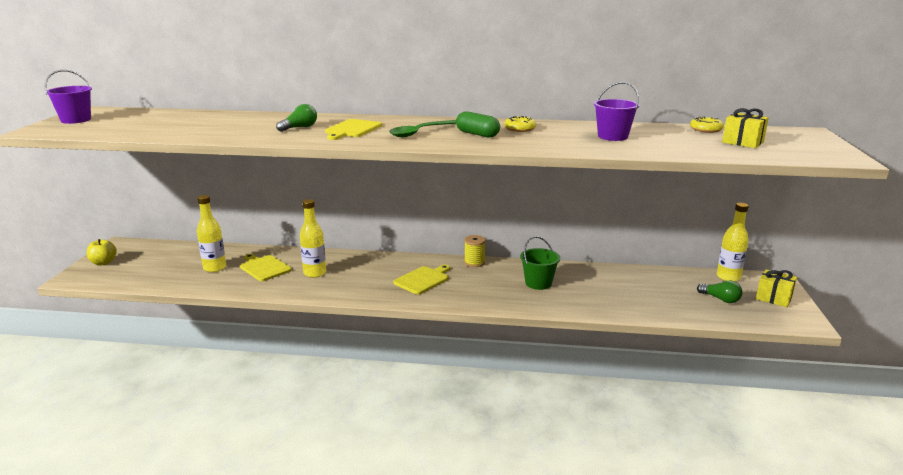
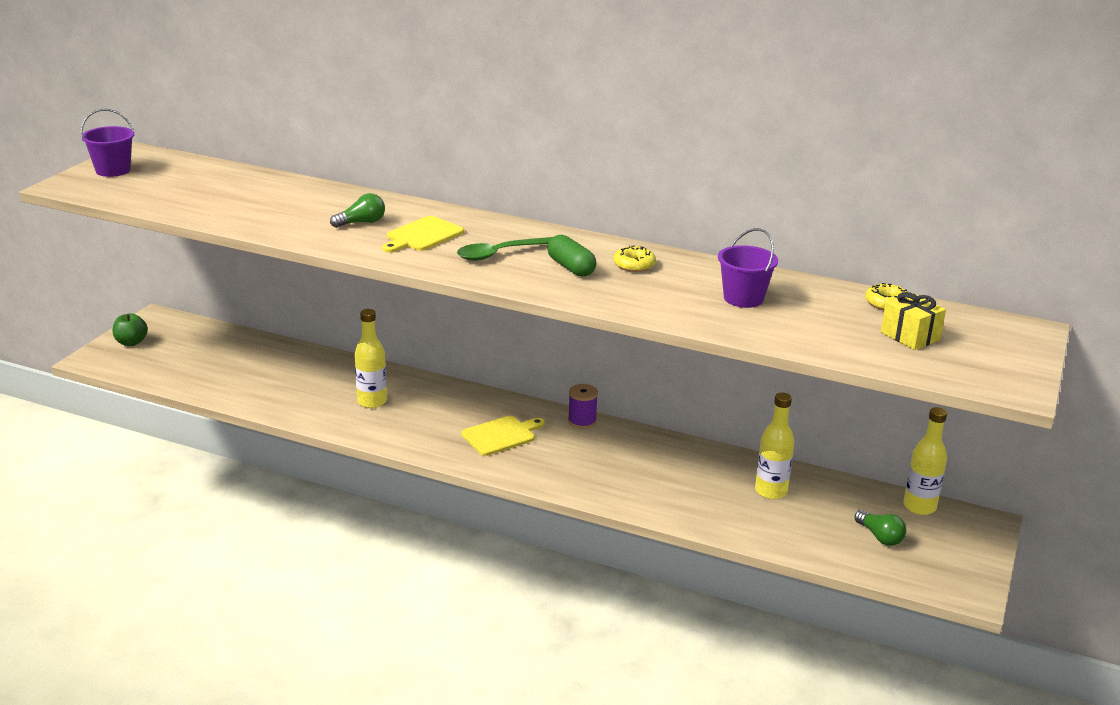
camera: 15 degrees right, 5 degrees up
(103, 263) = (131, 342): yellow apple -> green apple
(214, 268) = (256, 372): yellow bottle -> yellow bottle (771, 491)
(264, 267) = (314, 382): yellow cutting board -> none
(474, 263) = (582, 421): yellow spool -> purple spool
(538, 283) = (647, 467): green bucket -> none
(773, 298) = (958, 549): yellow gift -> none

